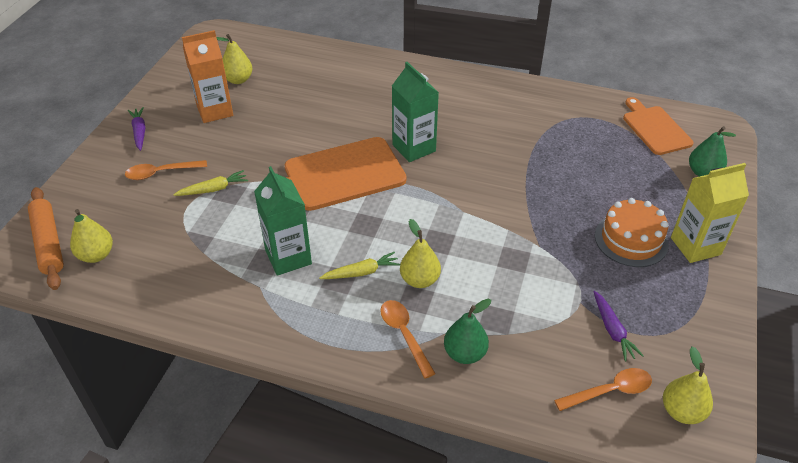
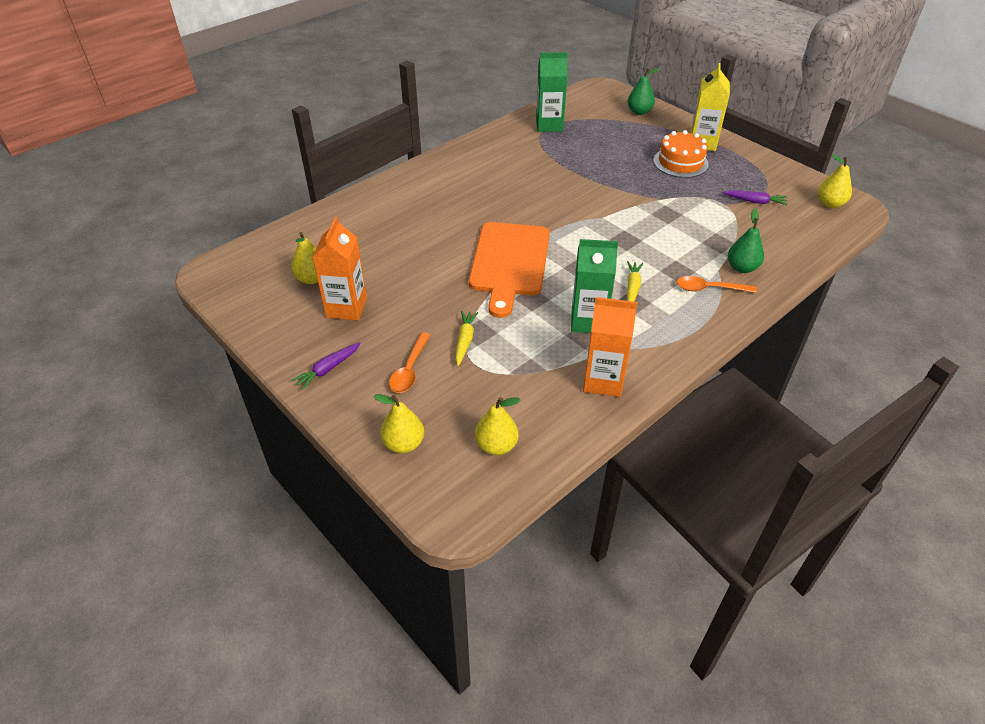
camera: 60 degrees left, 0 degrees up
(49, 243) = (450, 480): orange rolling pin -> none
(139, 132) = (328, 369): purple carrot -> purple carrot turned 60 degrees counterclockwise
(209, 295) = (603, 381): none -> orange carton
(414, 148) = (509, 214): green carton -> green carton (549, 125)
(420, 280) = (659, 262): yellow pear -> yellow pear (404, 444)
(609, 391) = (803, 222): orange spoon -> none
(655, 128) = (581, 109): orange cutting board -> none

